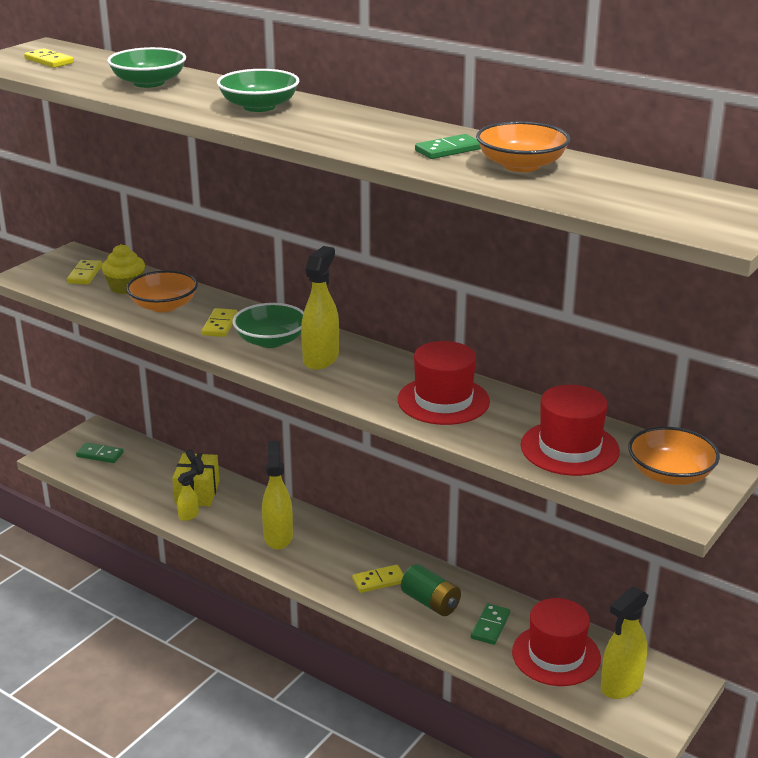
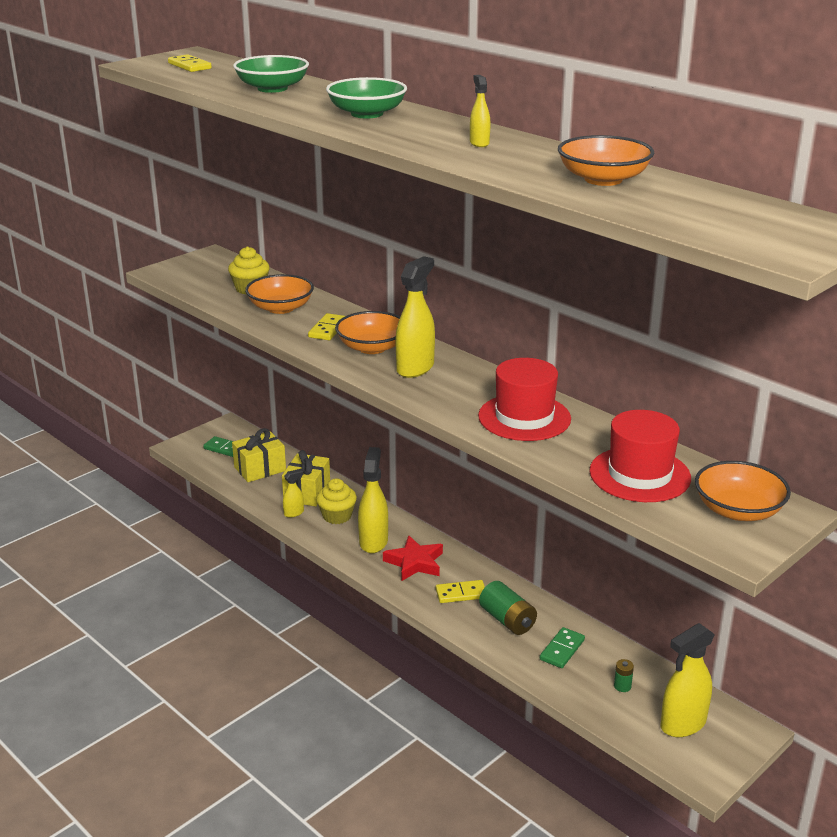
camera: 10 degrees right, 0 degrees up
(85, 274) = (216, 274): yellow domino -> none
(142, 472) = (260, 469): none -> yellow gift
(234, 514) = (337, 516): none -> yellow cupcake
(271, 341) = (372, 347): green bowl -> orange bowl
(325, 554) = (415, 563): none -> red star
(385, 133) = (479, 143): none -> yellow spray bottle
(448, 150) = (535, 161): green domino -> none
(556, 655) = (622, 686): red hat -> green battery

